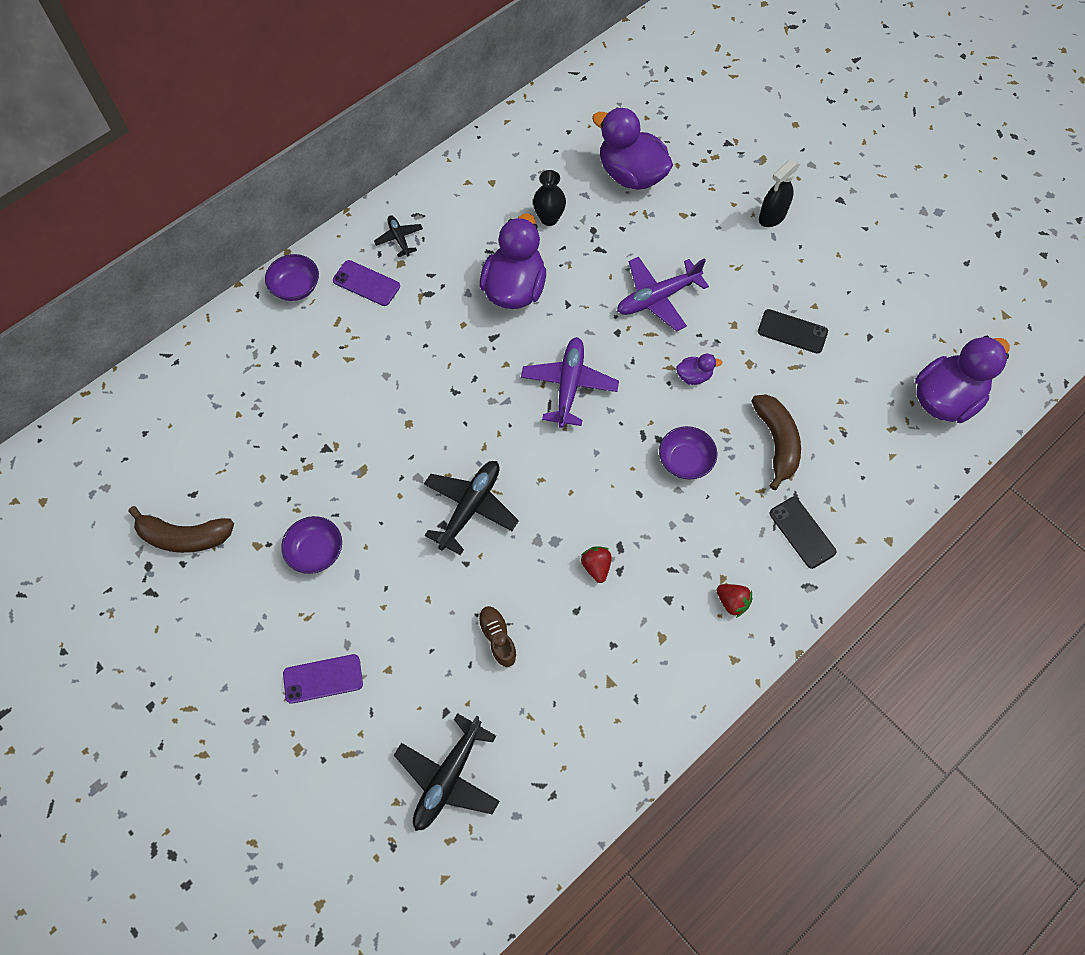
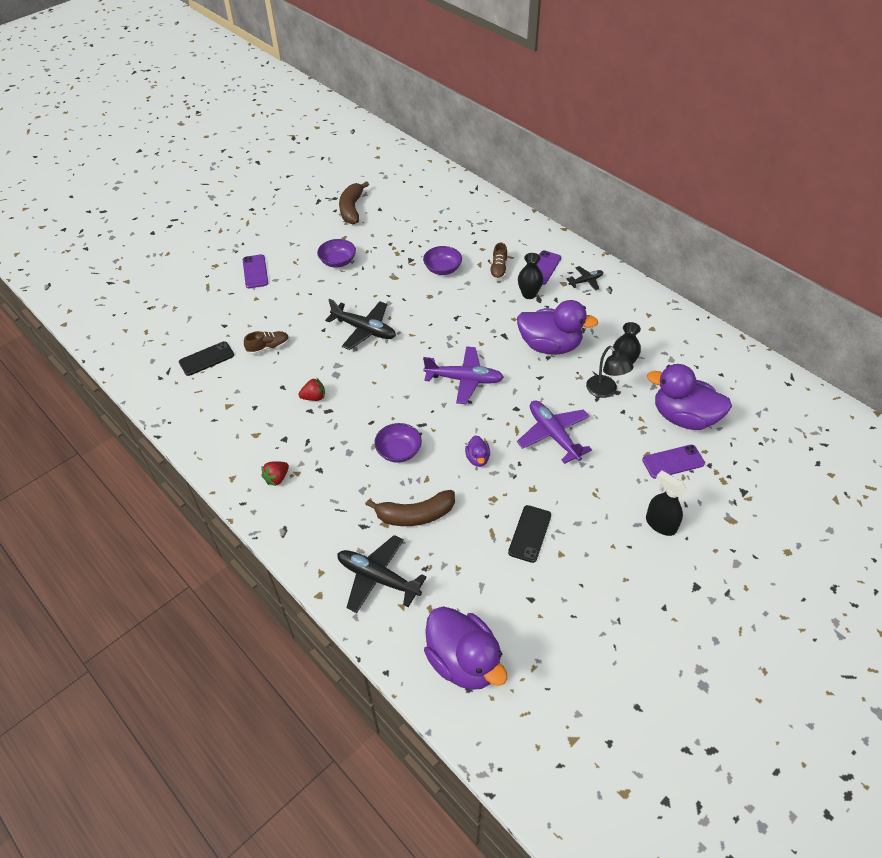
camera: 90 degrees right, 15 degrees down
(296, 287) = (535, 235): purple bowl -> purple bowl (442, 269)
(363, 336) = (498, 269): none -> brown shoe
(417, 304) = (529, 294): none -> black vase
(448, 777) = (183, 328): black plane -> black plane (378, 578)
(591, 241) = (605, 391): none -> black lamp
(631, 175) = (683, 417): purple duck -> purple duck turned 105 degrees counterclockwise
(692, 194) = (673, 462): none -> purple phone
(802, 532) = (331, 529): black phone -> black phone (206, 359)

